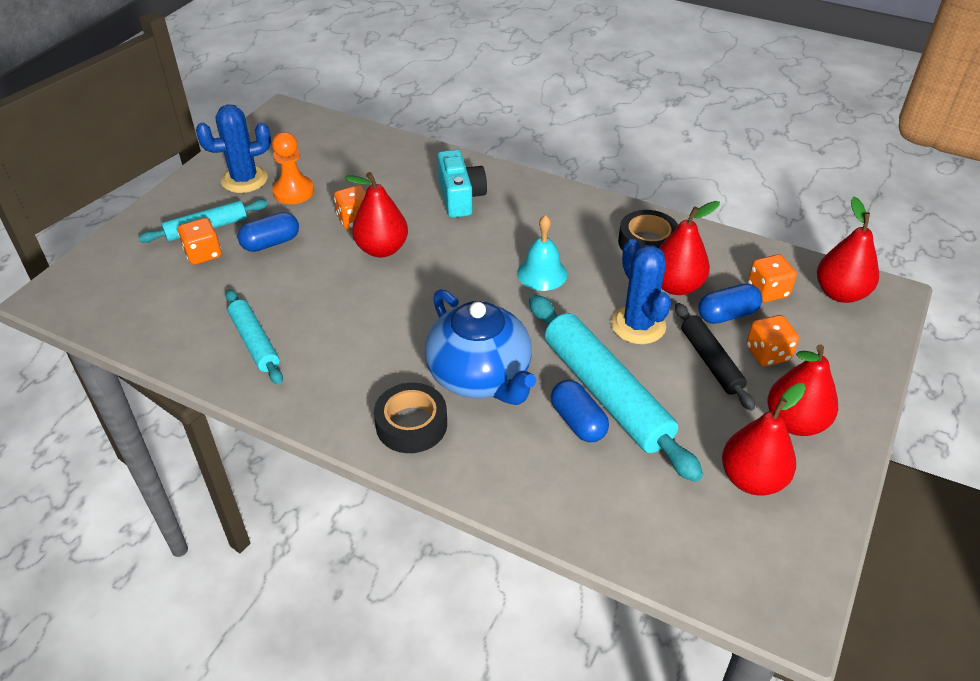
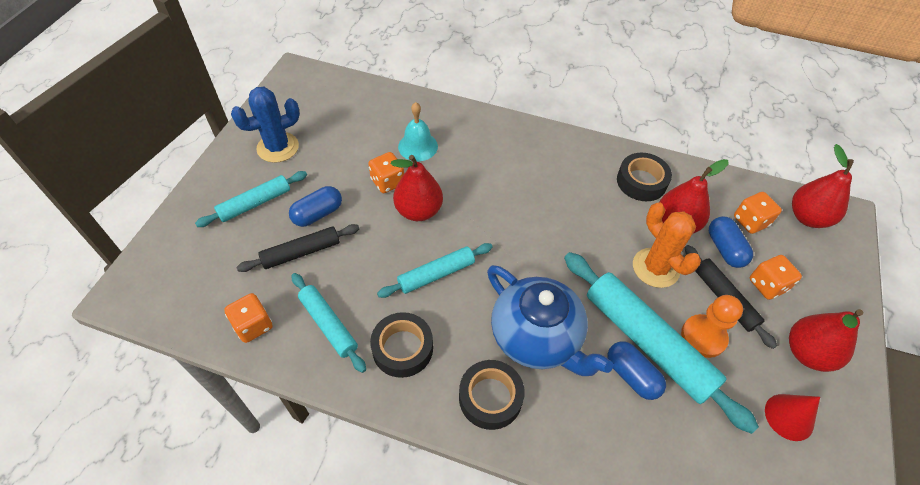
camera: 10 degrees left, 10 degrees up
(203, 254) = (258, 232): orange dice -> orange dice (253, 325)
(244, 275) = (301, 252): none -> black rolling pin
(293, 192) = (325, 156): orange pawn -> orange pawn (703, 337)
(328, 371) = (402, 348): none -> black tape
(384, 308) = (436, 274): none -> turquoise rolling pin
(460, 197) = (473, 149): turquoise camera -> none
(542, 273) = (562, 222): turquoise bell -> turquoise bell (418, 146)
(638, 325) = (655, 268): blue cactus -> orange cactus
(727, 315) = (725, 249): blue capsule -> blue capsule turned 75 degrees counterclockwise
(752, 479) = (789, 417): red pear -> red cone

